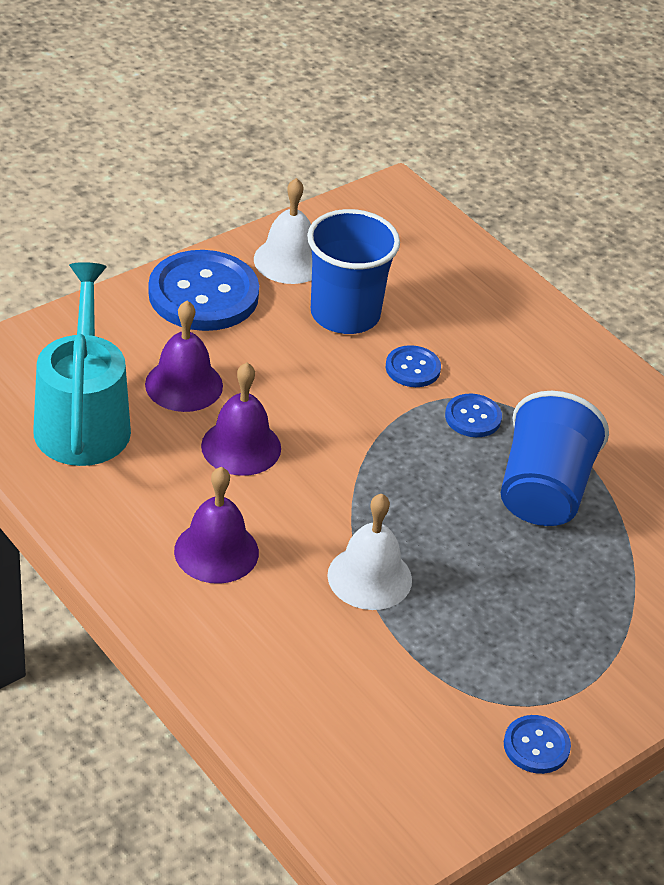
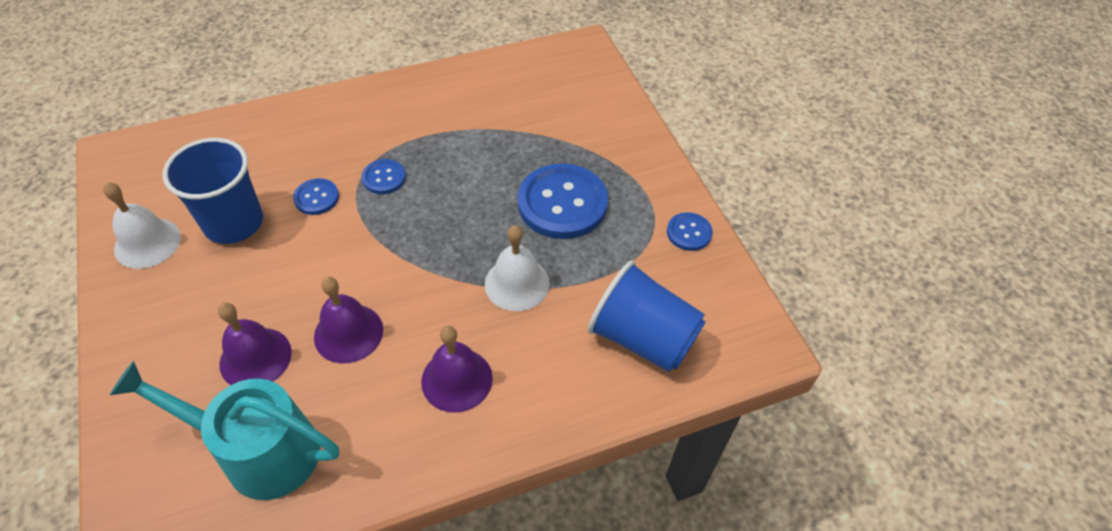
camera: 70 degrees left, 10 degrees up
(203, 294) = (150, 315): blue button -> blue button (562, 203)
(543, 491) = (470, 161): blue cup -> blue cup (642, 338)

